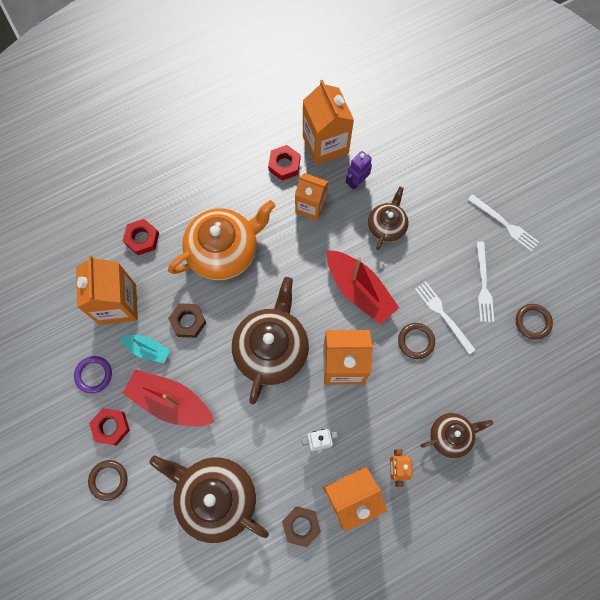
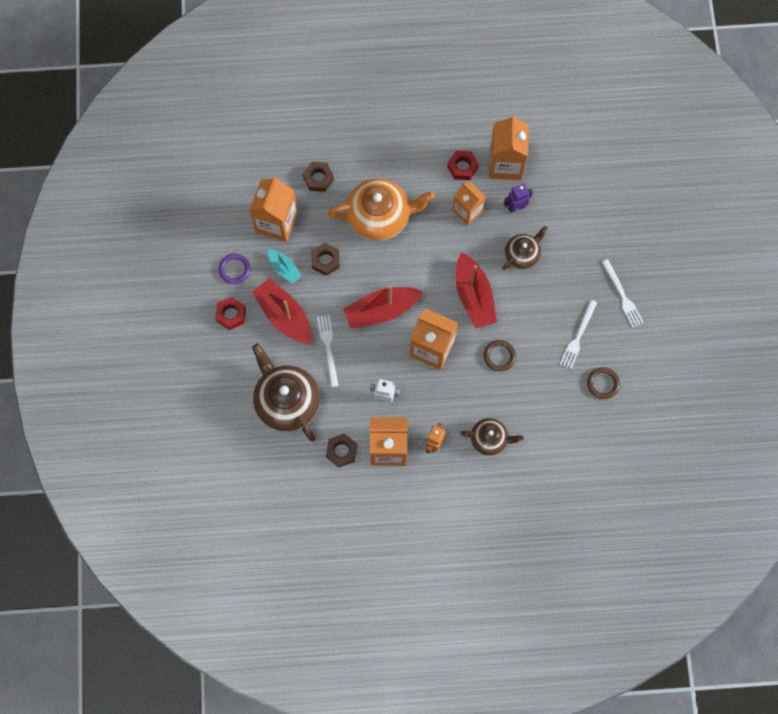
camera: 25 degrees right, 0 degrees up
(108, 480) = (212, 352): brown ring -> none
(142, 239) = (318, 178): red nut -> brown nut
(271, 349) = (381, 311): brown teapot -> red boat
(443, 315) = (532, 346): white fork -> white fork (328, 348)

